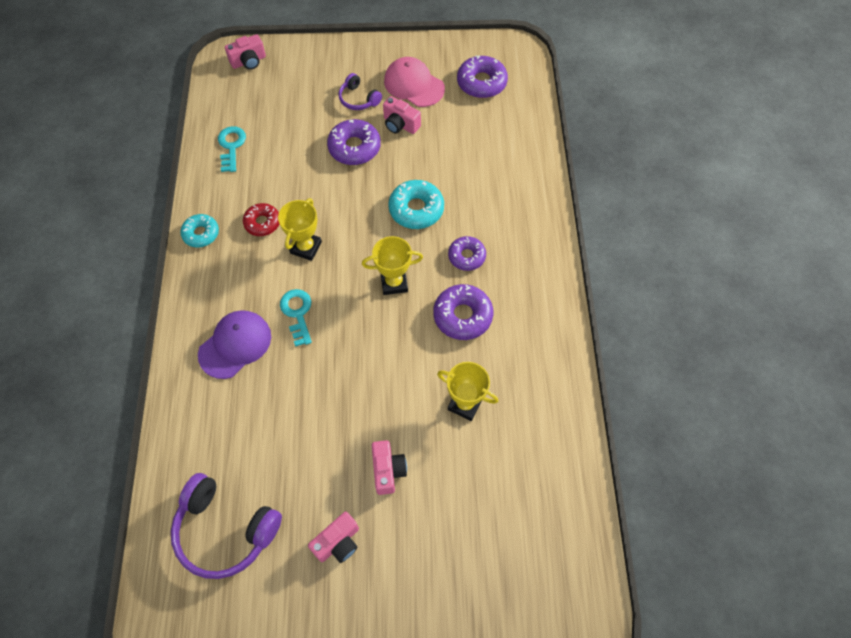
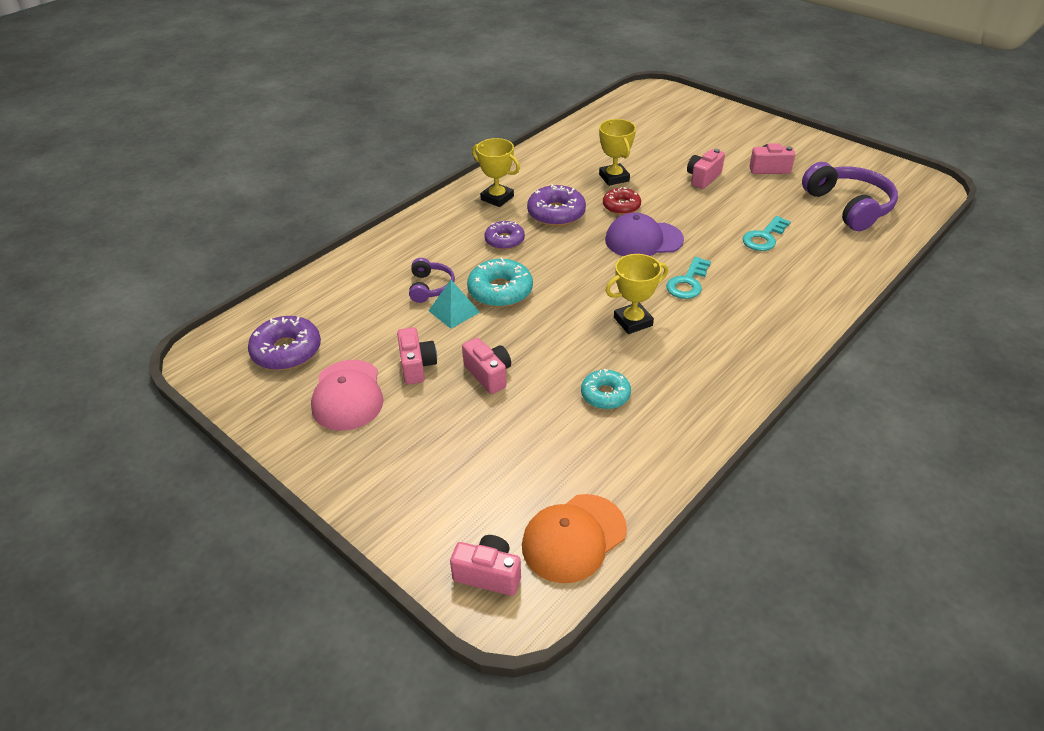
camera: 135 degrees left, 20 degrees down
(201, 234) = (731, 395): turquoise donut -> turquoise donut (605, 395)
(224, 99) = (574, 538): none -> orange cap
(231, 146) = (620, 466): turquoise key -> turquoise key (764, 237)
(235, 345) = (764, 292): purple cap -> purple cap (643, 240)
(262, 223) = (656, 366): red donut -> red donut (621, 206)
(354, 147) = (488, 374): purple donut -> pink camera
(358, 99) = (421, 421): purple headphones -> purple headphones (430, 287)
(394, 283) = (583, 257): yellow trophy -> yellow trophy (497, 198)
(425, 173) = (454, 311): none -> turquoise pyramid

